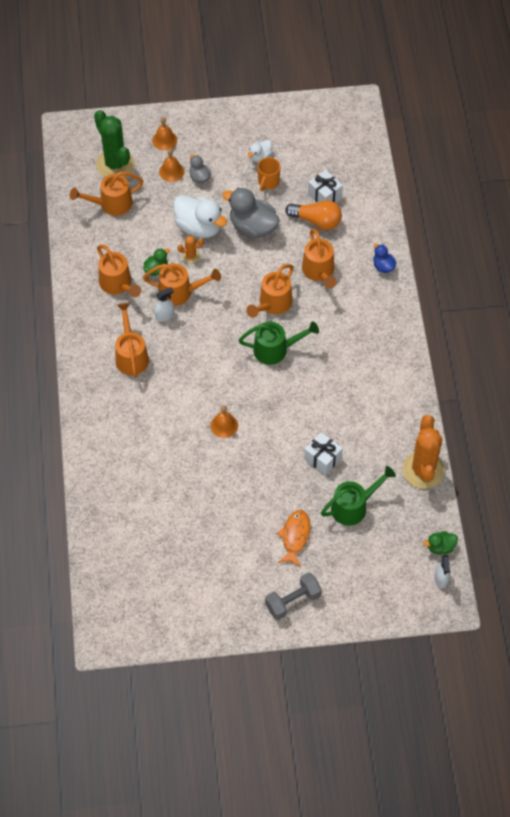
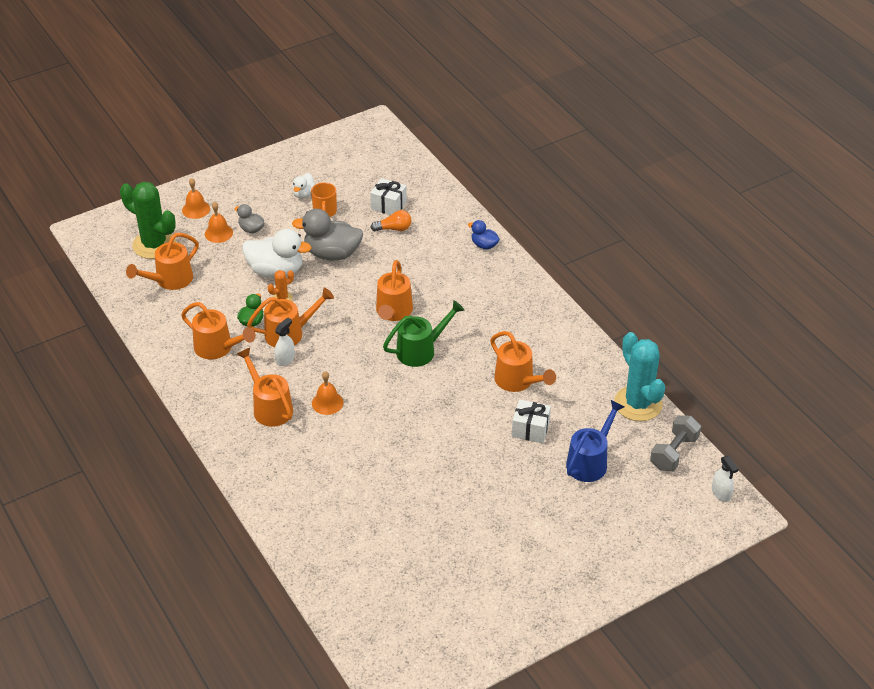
camera: 25 degrees left, 15 degrees down
(224, 425) = (408, 436): orange bell -> orange bell (327, 403)
(293, 601) = (584, 573): grey dumbbell -> grey dumbbell (674, 453)
(295, 536) = (547, 511): orange fish -> none
(316, 221) = (394, 229): orange light bulb -> orange light bulb, size x0.65
(319, 272) = (424, 270): orange watering can -> orange watering can (518, 381)
(354, 506) = (590, 461): green watering can -> blue watering can
(423, 470) = (638, 404): orange cactus -> turquoise cactus
(440, 547) = (701, 465): green duck -> none

